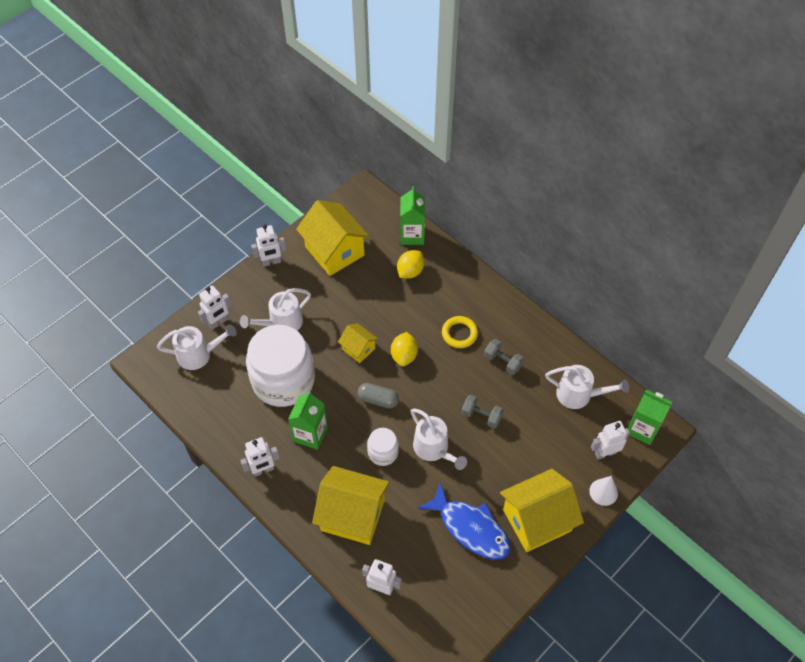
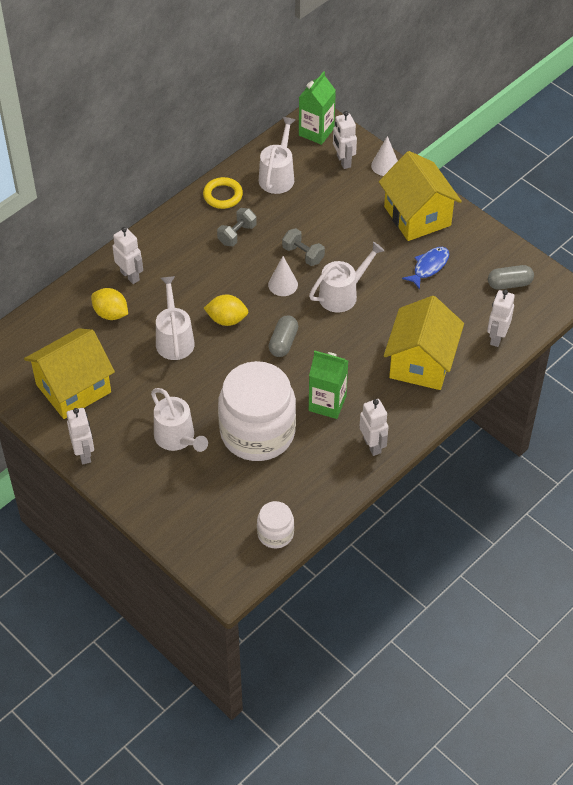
camera: 90 degrees left, 5 degrees down
(199, 354) = (219, 522): white watering can -> white watering can (174, 339)
(218, 322) = (173, 505): white robot -> white robot (130, 276)
(358, 349) = (216, 361): yellow house -> none
(383, 452) = (348, 338): white jar -> white jar (275, 534)
(412, 235) = (57, 312): green carton -> none
(445, 399) = (283, 284): none -> white cone
(450, 606) = (509, 284): none -> grey capsule
(459, 333) = (199, 270): yellow ring -> yellow ring (223, 195)
(470, 528) = (429, 267): blue fish -> blue fish, size x0.59
(481, 416) = (303, 254): grey dumbbell -> grey dumbbell turned 75 degrees counterclockwise

